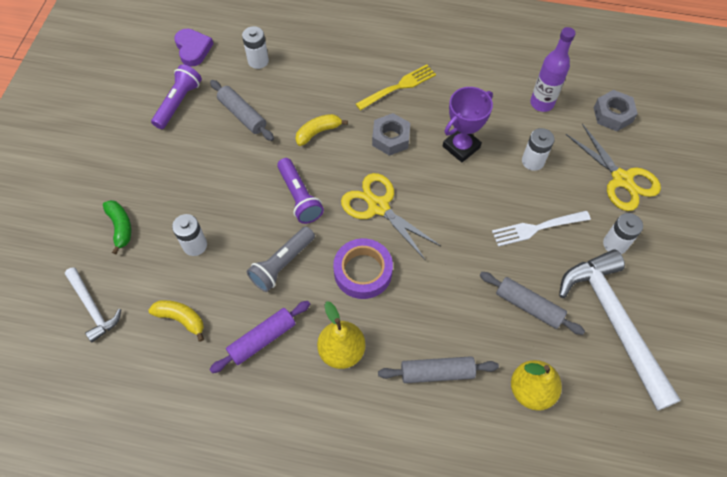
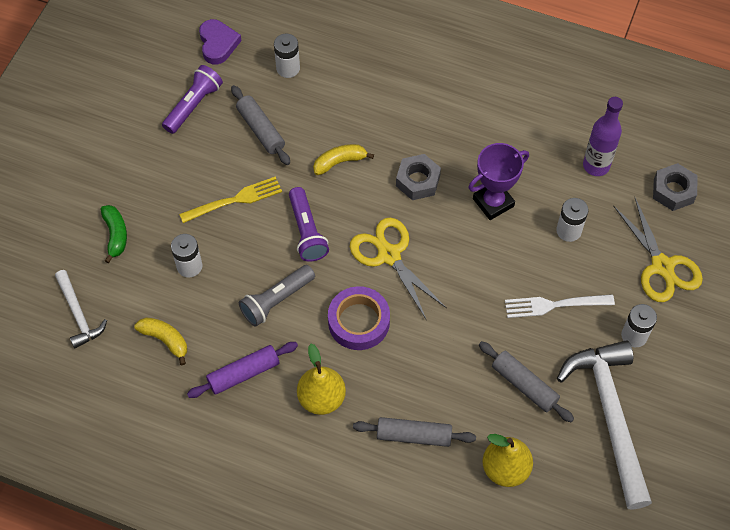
camera: 10 degrees right, 0 degrees up
(398, 87) = (439, 122): yellow fork -> yellow fork (235, 200)

